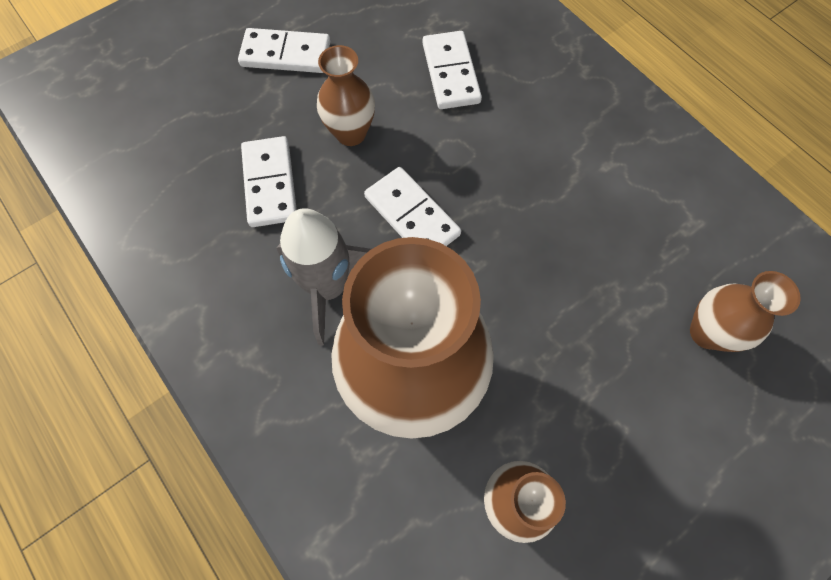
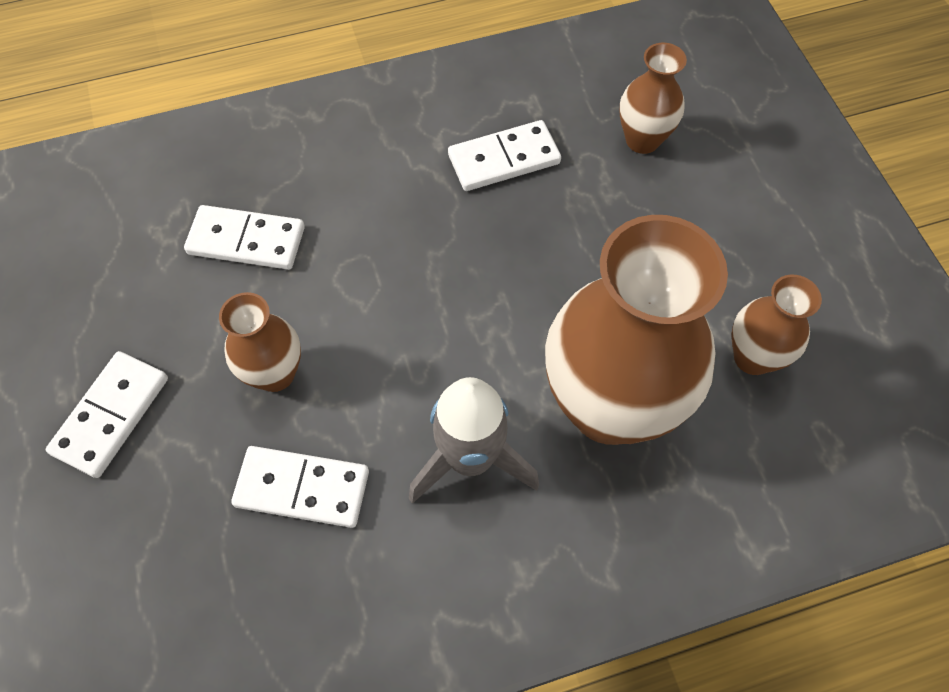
camera: 70 degrees left, 5 degrees down
(411, 216) = (417, 344): white domino -> white domino (504, 159)

